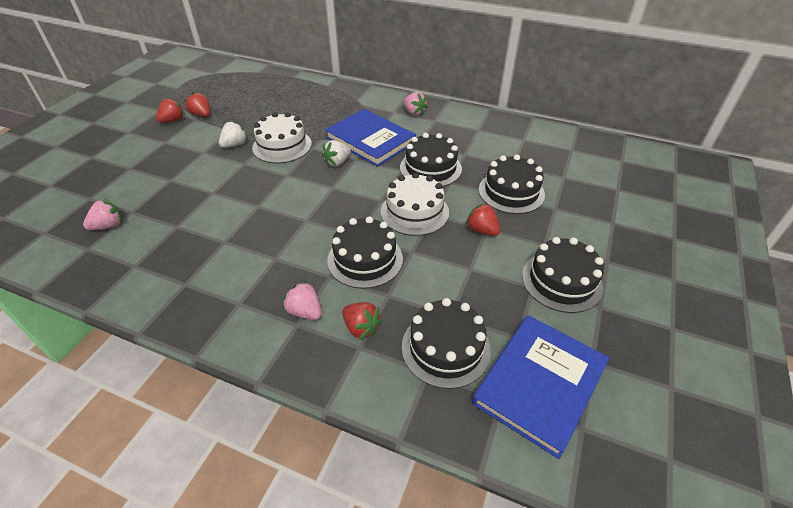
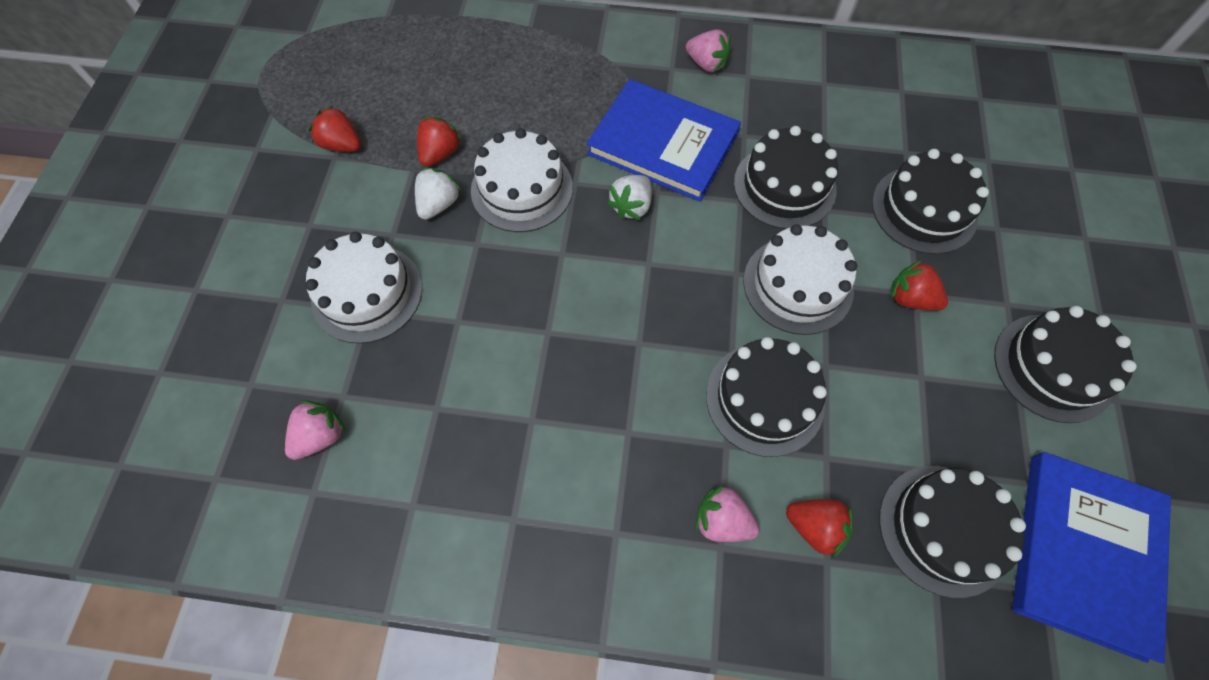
camera: 15 degrees left, 20 degrees up
(173, 120) = (296, 169): red strawberry -> red strawberry (440, 153)
(174, 173) = (367, 293): none -> white cake

